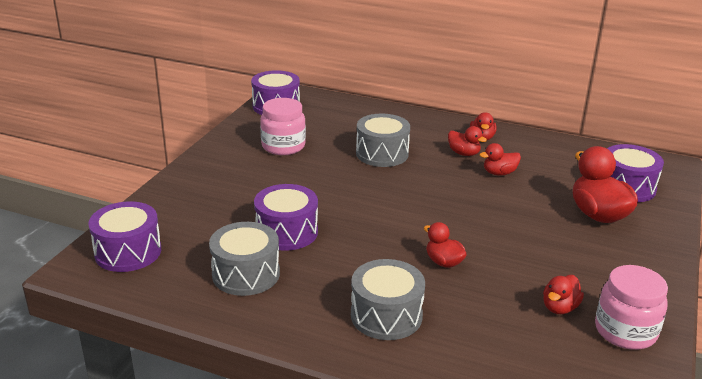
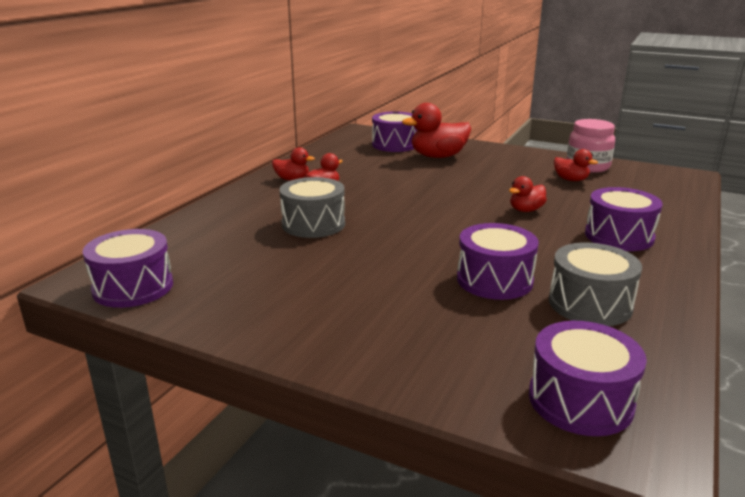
camera: 85 degrees left, 5 degrees down
(283, 146) = (273, 281): pink jar -> none
(386, 315) = (619, 236): grey drum -> purple drum
(499, 173) = (366, 179): red duck -> none

